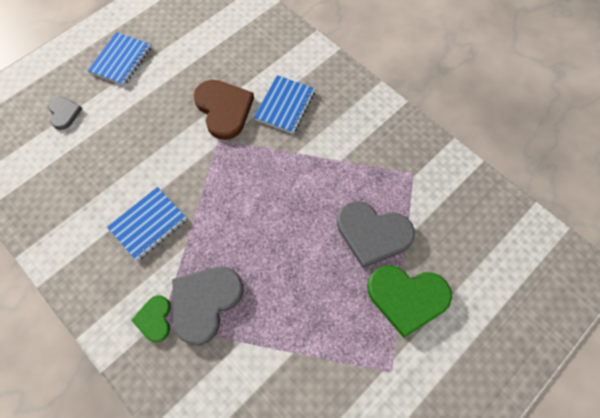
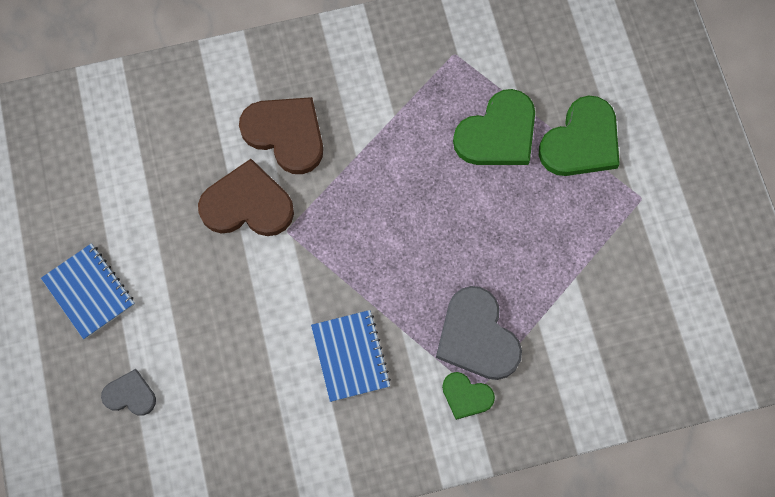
camera: 60 degrees left, 5 degrees up
(285, 105) = (285, 134): blue notebook -> brown heart
(372, 234) = (498, 133): grey heart -> green heart

